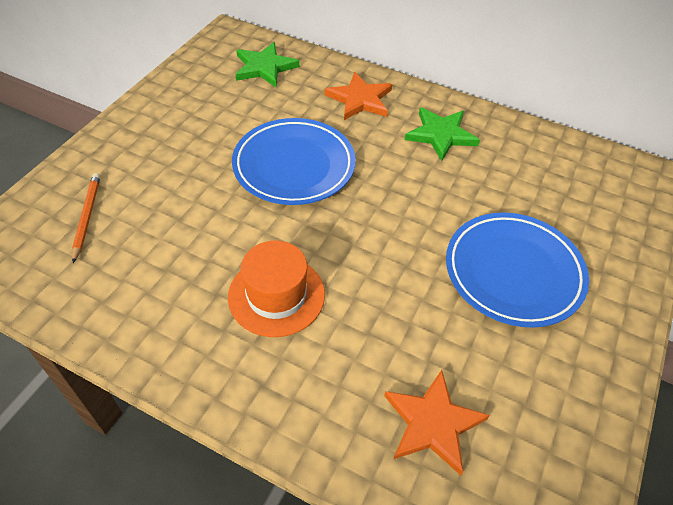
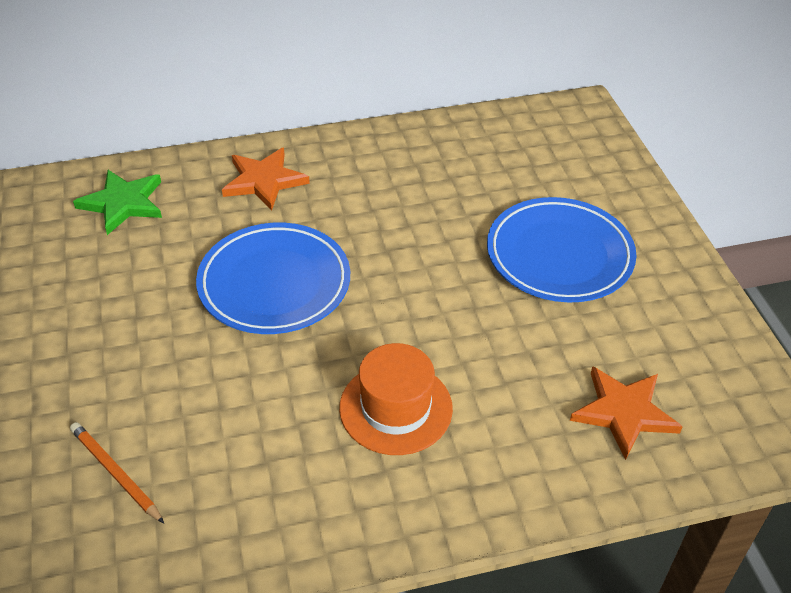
camera: 40 degrees left, 5 degrees down
(441, 135) = (377, 172): green star -> none

